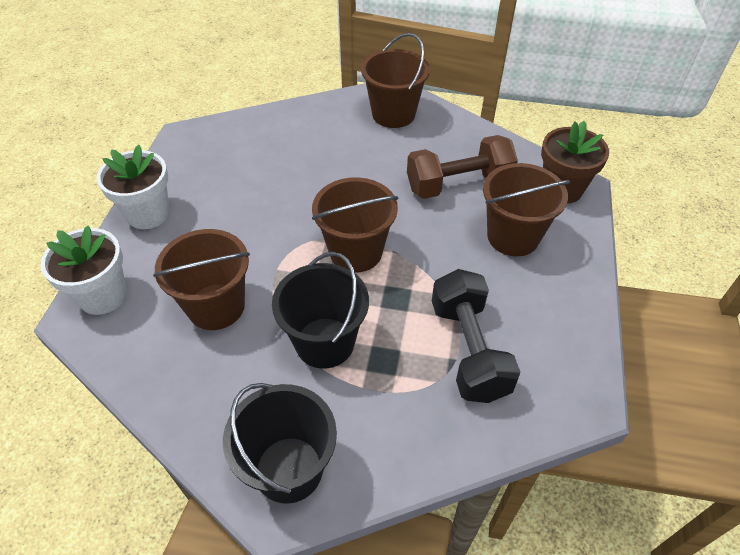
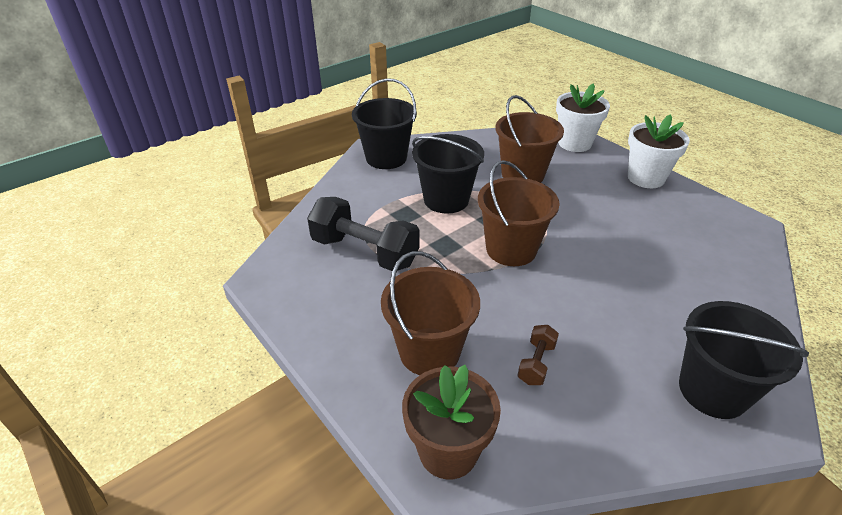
camera: 130 degrees right, 10 degrees down
(393, 114) = (712, 390): brown bucket -> black bucket
(458, 184) = (536, 363): brown dumbbell -> brown dumbbell, size x0.47

